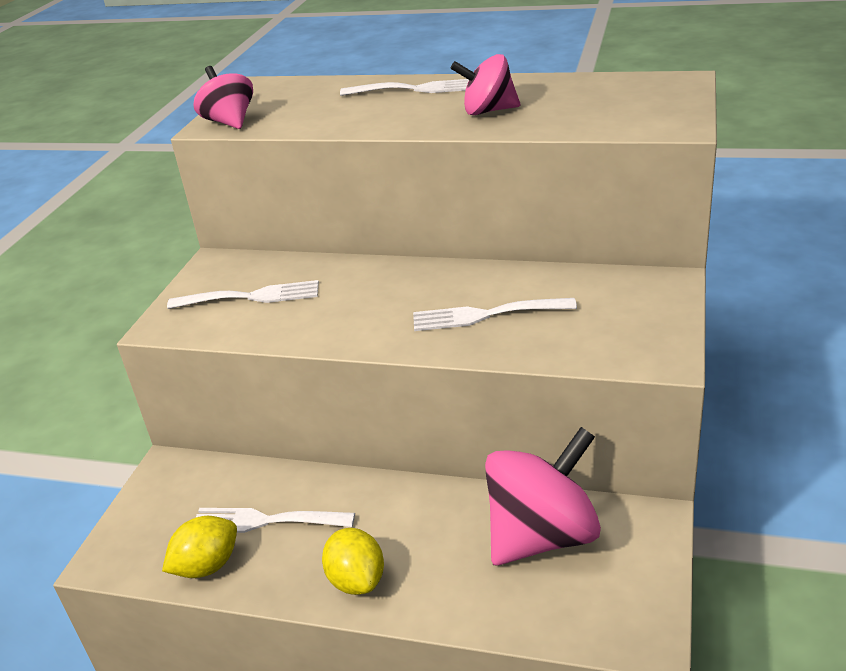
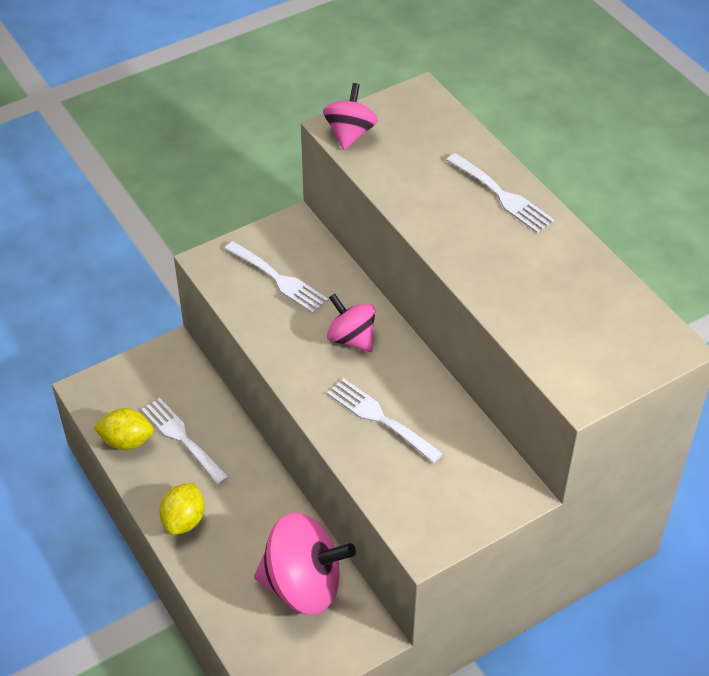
camera: 40 degrees right, 15 degrees up
(488, 111) = (504, 266): pink spinning top -> pink spinning top (351, 338)

